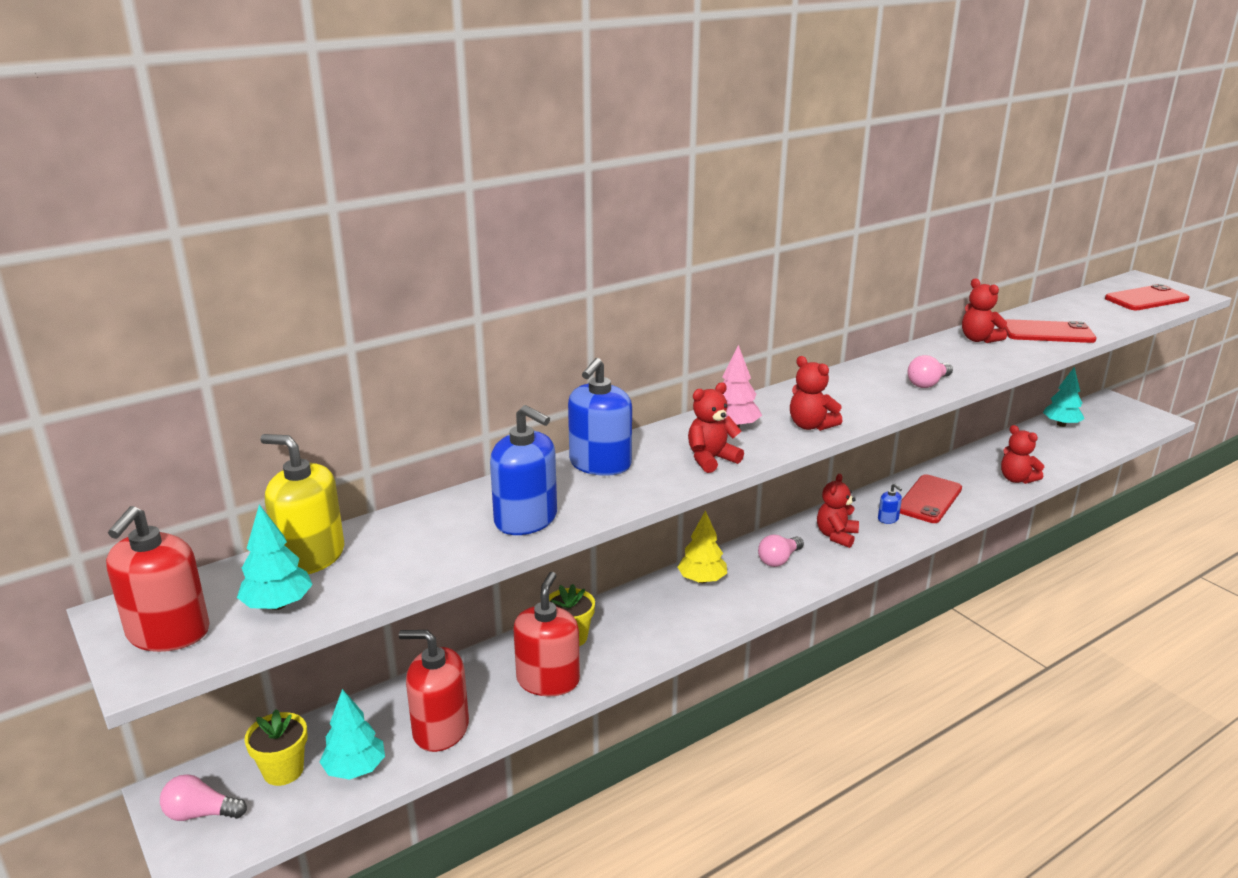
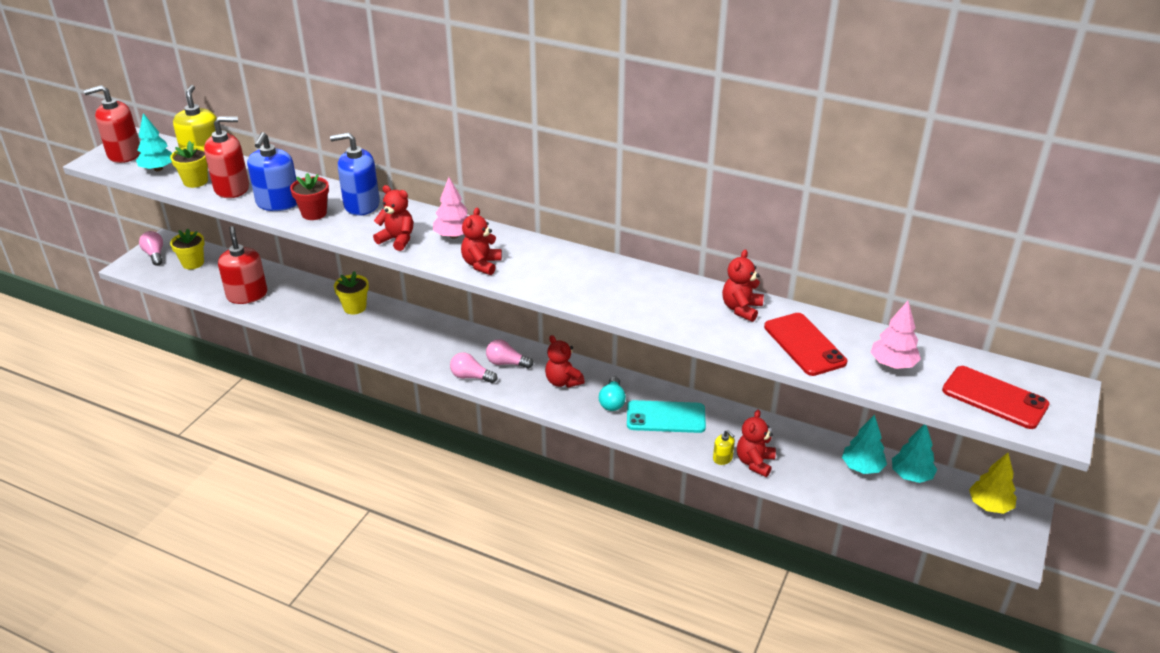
camera: 60 degrees right, 10 degrees up
(355, 769) = (204, 282): turquoise tree -> turquoise tree (862, 467)
(371, 576) = (195, 181): none -> yellow flower pot
(548, 680) = (309, 314): red soap dispenser -> red soap dispenser (232, 188)
(586, 499) = (314, 213): none -> red flower pot
(702, 580) = (454, 337): yellow tree -> yellow tree (989, 505)
(836, 536) = (563, 381): red teddy bear -> red teddy bear turned 120 degrees counterclockwise
(888, 519) = (612, 402): blue soap dispenser -> turquoise light bulb
(928, 383) = (609, 300): pink light bulb -> pink light bulb (471, 377)
(929, 499) = (665, 417): red phone -> turquoise phone
(1004, 491) = (722, 458): none -> yellow soap dispenser
(1090, 314) = (892, 364): none -> pink tree

